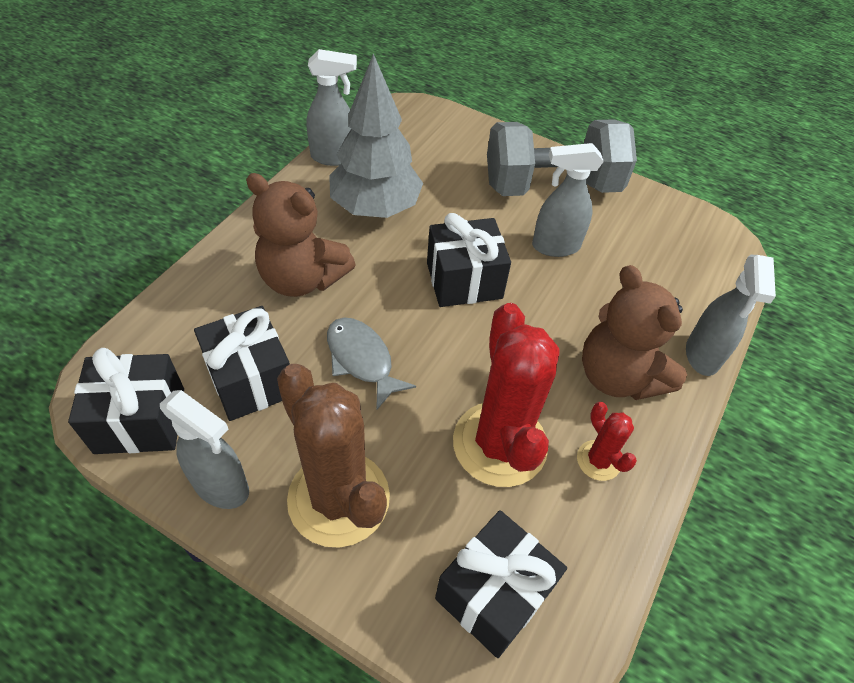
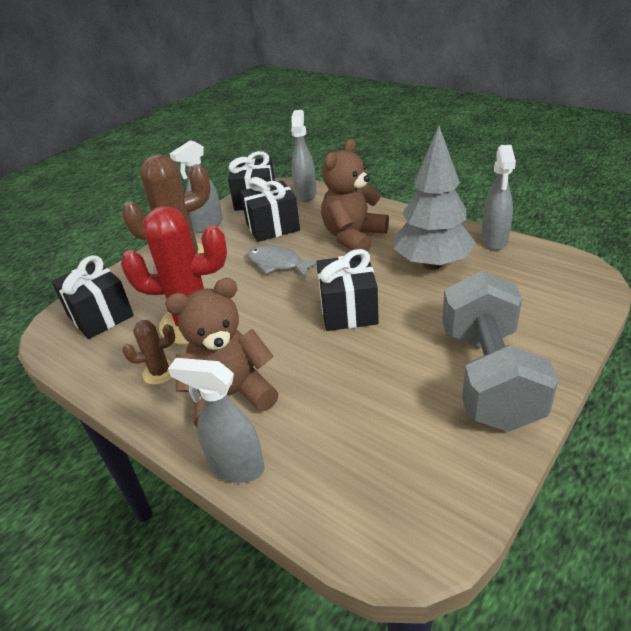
camera: 105 degrees right, 15 degrees down
(362, 360) = (278, 264): grey fish -> grey fish turned 120 degrees counterclockwise
(555, 246) = (392, 370): grey spray bottle -> grey spray bottle (306, 195)
(598, 460) = (160, 372): red cactus -> brown cactus

